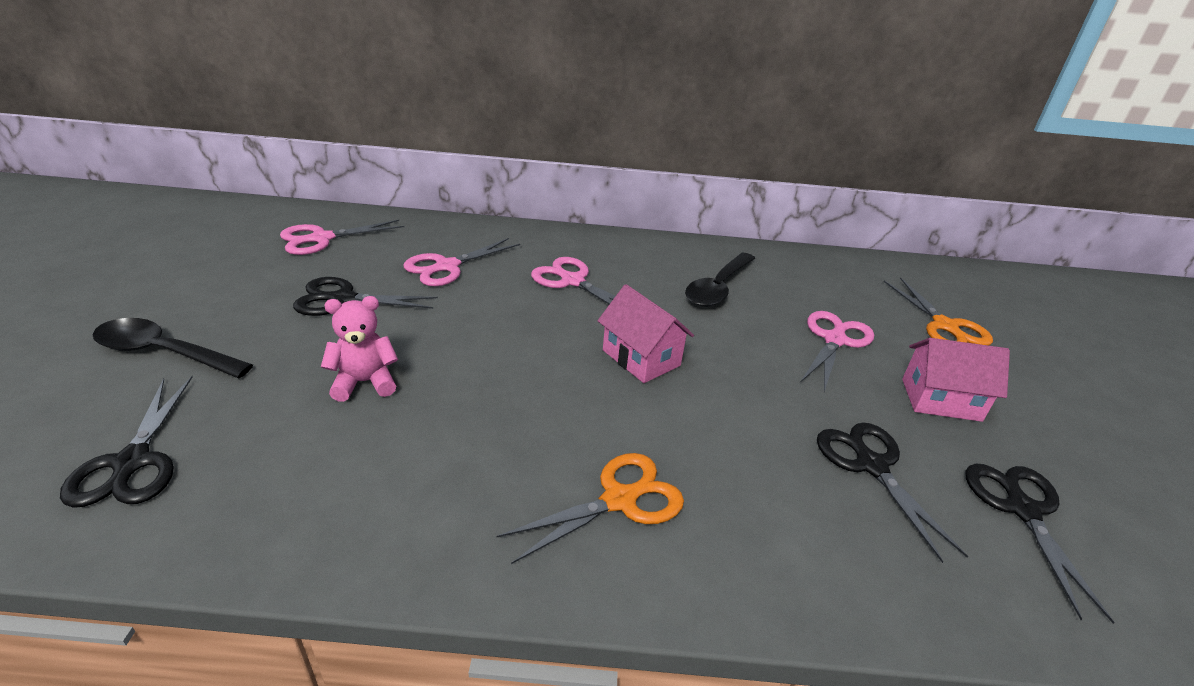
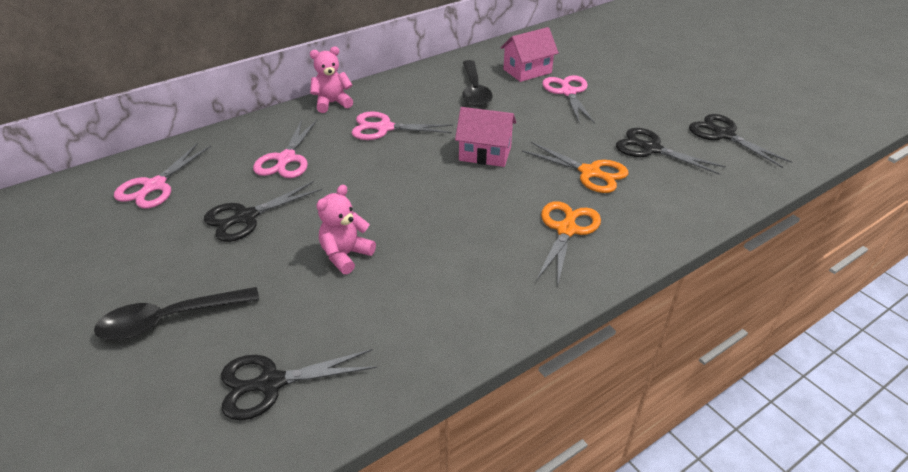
camera: 35 degrees left, 5 degrees up
(132, 463) = (270, 383): black scissors -> black scissors turned 120 degrees clockwise
(556, 237) = (332, 103): none -> pink teddy bear
(941, 400) = (646, 100): pink house -> pink house (527, 71)
(945, 326) = (609, 58): orange scissors -> orange scissors (590, 173)

